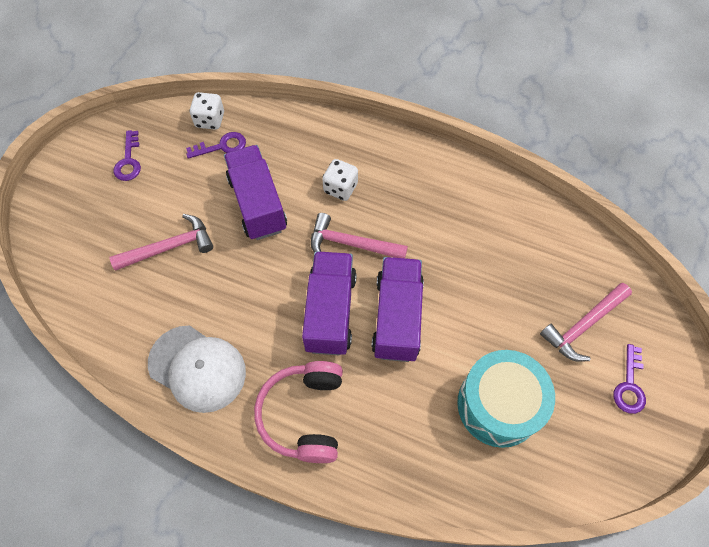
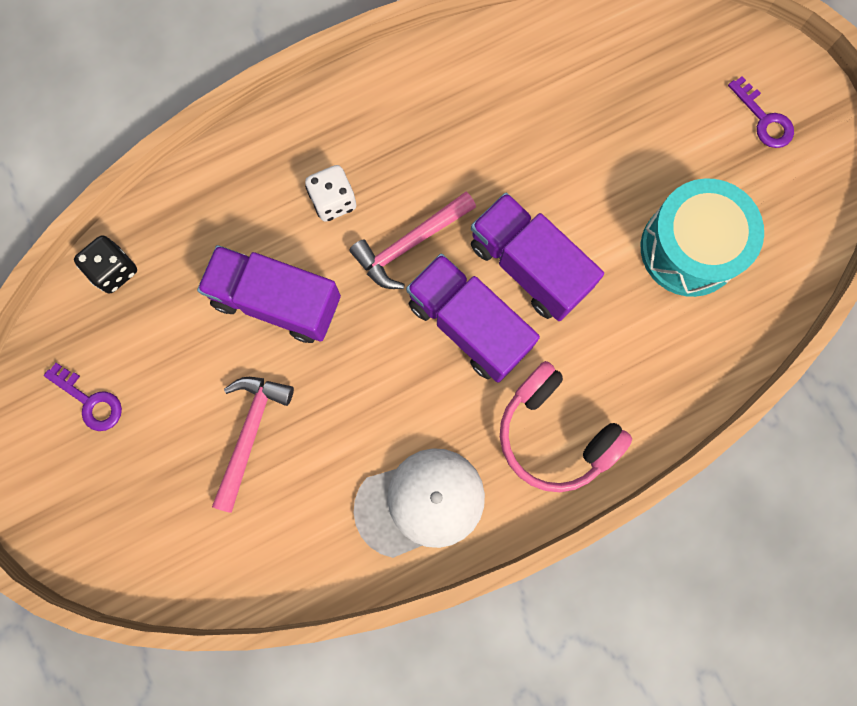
camera: 50 degrees left, 15 degrees up
(210, 120) = (114, 270): white dice -> black dice
(222, 146) = (164, 284): purple key -> none
(583, 325) = (679, 105): pink hammer -> none

